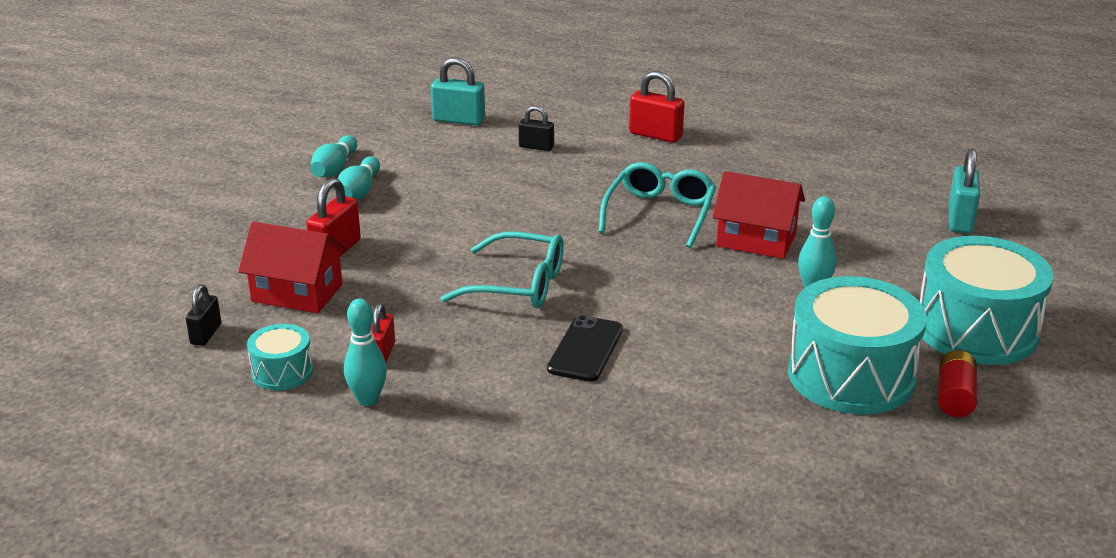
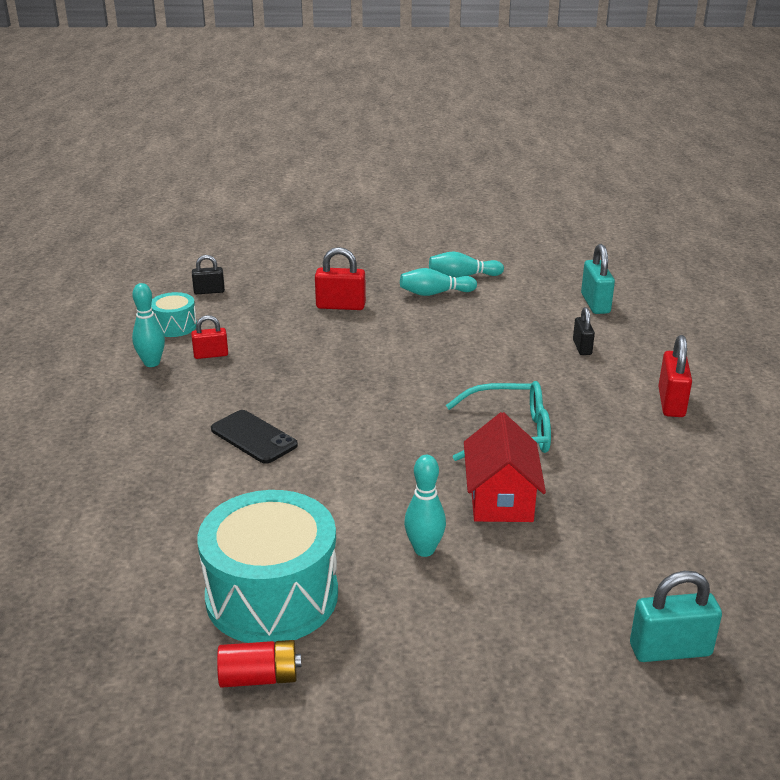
camera: 70 degrees right, 0 degrees up
(297, 293) = (275, 307): red house -> none
(517, 285) = (336, 387): turquoise glasses -> none
(585, 349) = (253, 437): black phone -> black phone turned 45 degrees clockwise
(976, 330) = (407, 685): turquoise drum -> none

